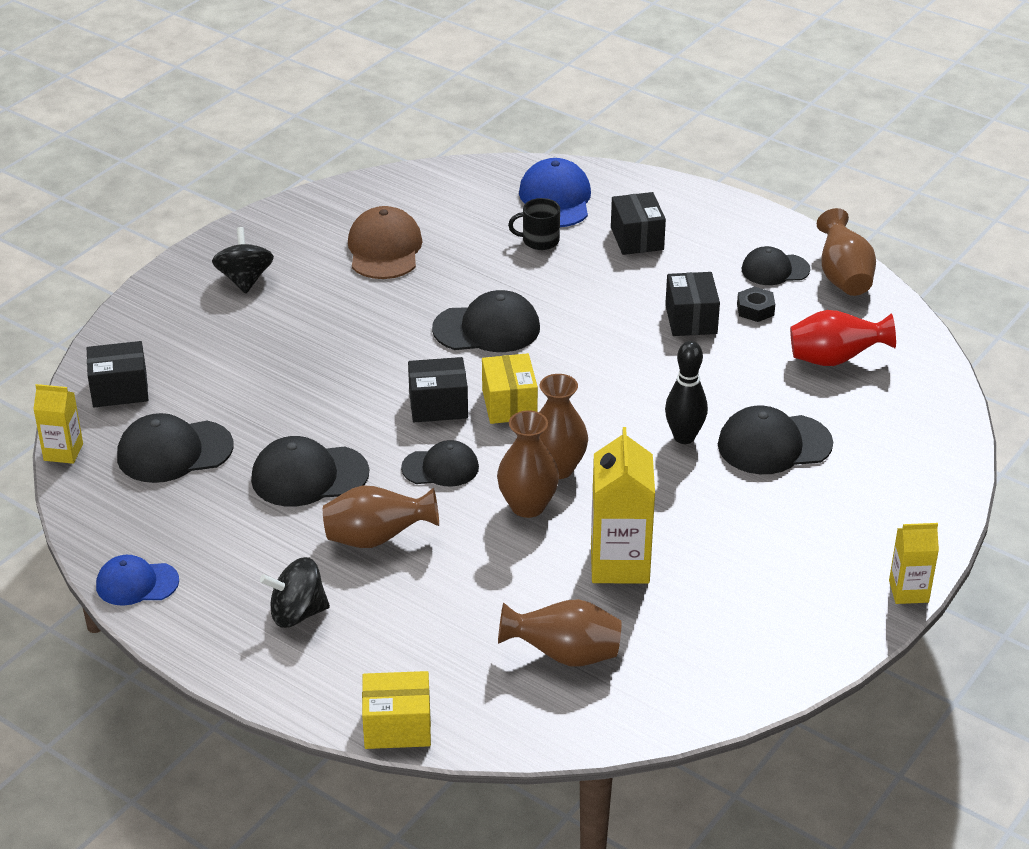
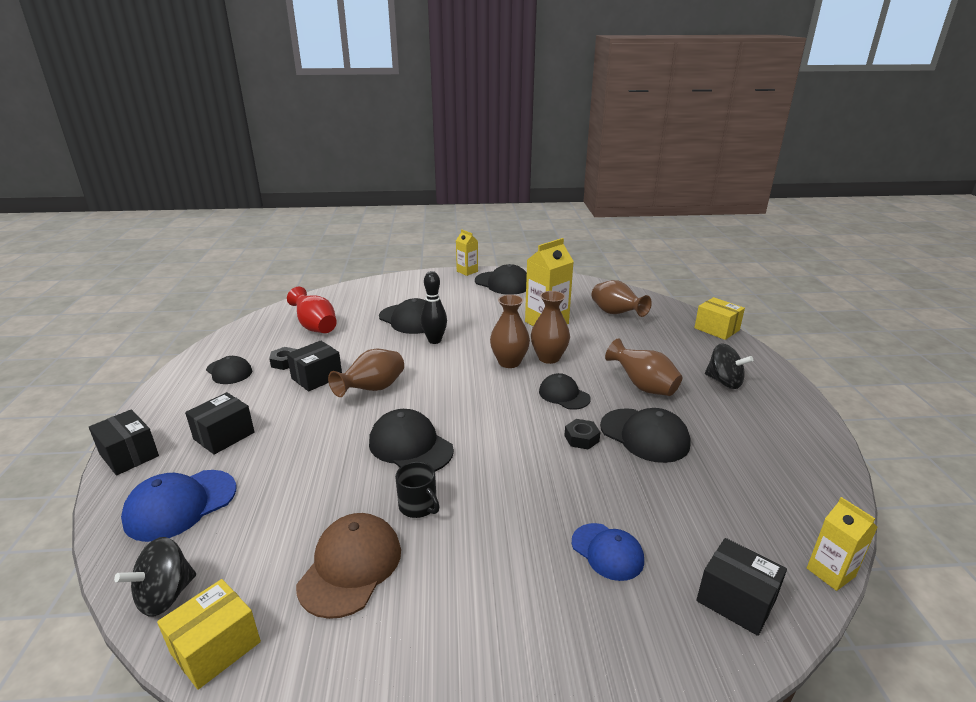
camera: 130 degrees left, 10 degrees down
(137, 583) = (817, 444): blue cap -> blue cap (607, 551)
(174, 452) = (726, 509): black cap -> black cap (503, 283)
(245, 280) = (498, 640): black spinning top -> black spinning top (165, 595)
(361, 433) = (581, 438): none -> black nut
(384, 249) = (350, 567): brown cap -> brown cap turned 150 degrees clockwise
(438, 405) = (515, 423): black box -> black box (129, 455)
(509, 404) = (478, 400): yellow box -> yellow box (216, 647)
(539, 240) = (262, 480): black mug -> black mug (418, 506)
(843, 277) = (221, 349): brown vase -> brown vase (372, 389)

